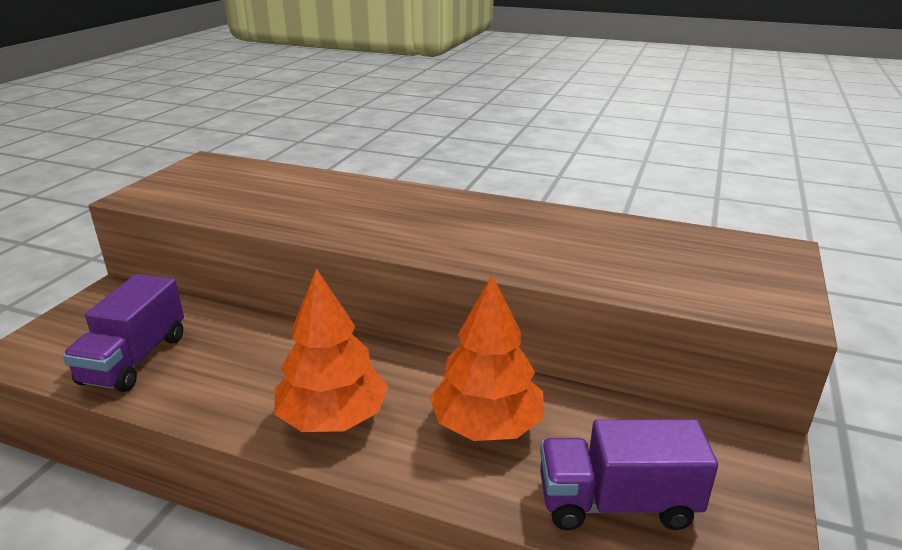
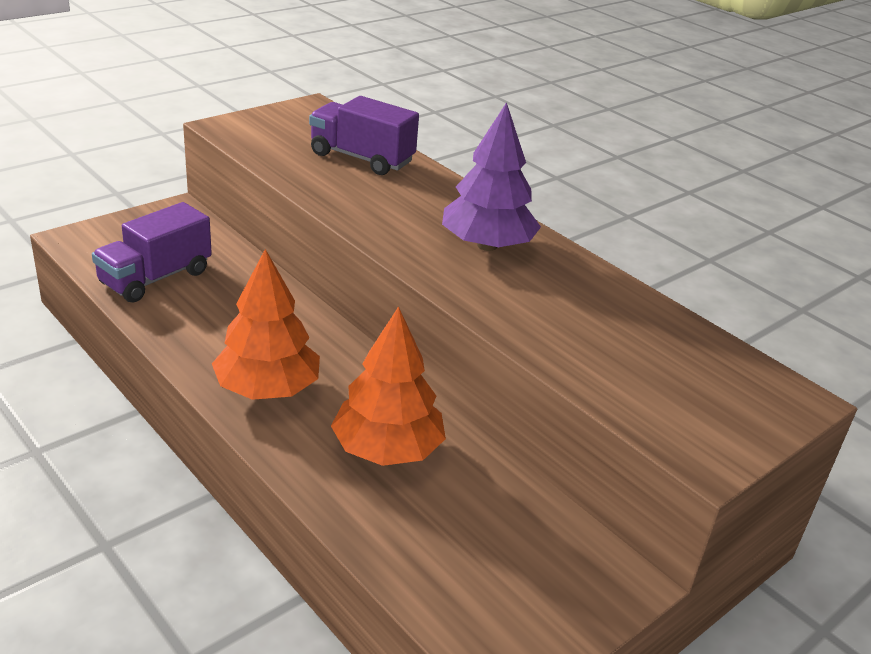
camera: 25 degrees right, 5 degrees up
(458, 219) = (487, 245): none -> purple tree
(617, 503) = (436, 558): purple truck -> purple truck (361, 158)

